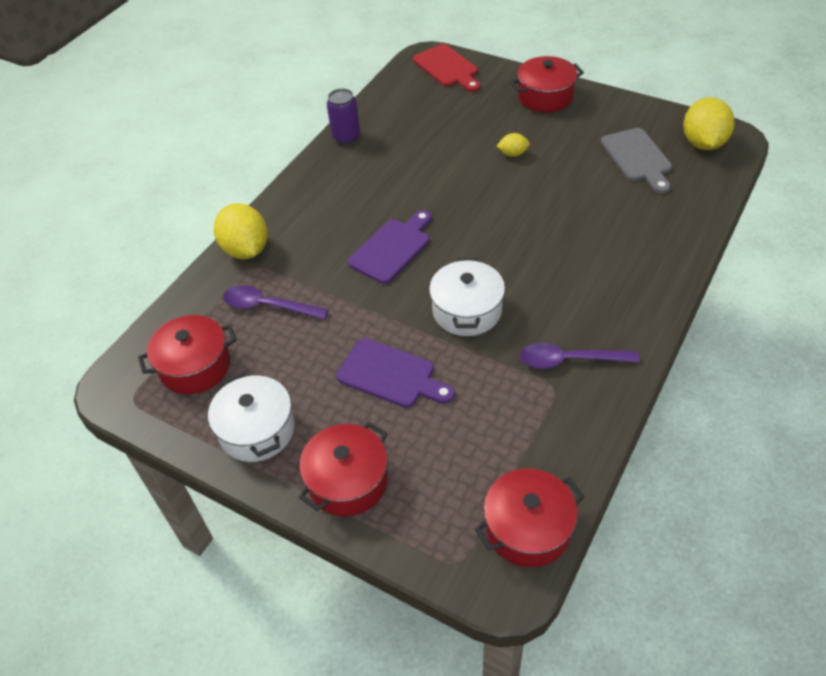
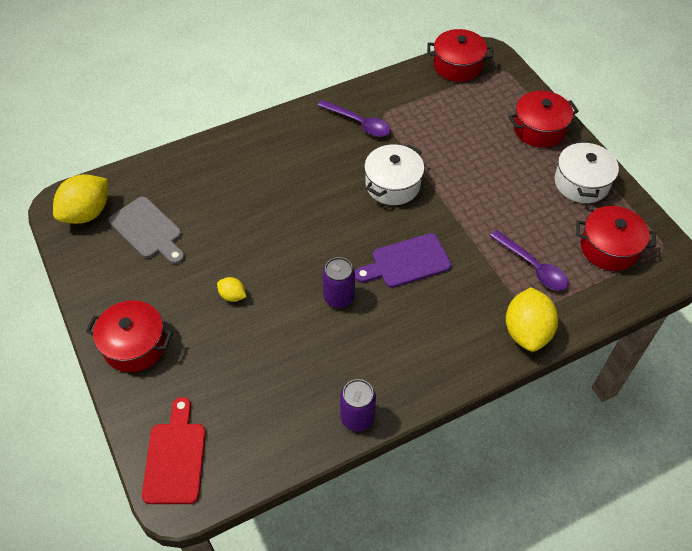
camera: 150 degrees left, 5 degrees up
(391, 375) = (475, 171): purple cutting board -> none
(427, 194) = (339, 297): none -> purple can
(637, 158) = (148, 230): grey cutting board -> grey cutting board turned 120 degrees clockwise

